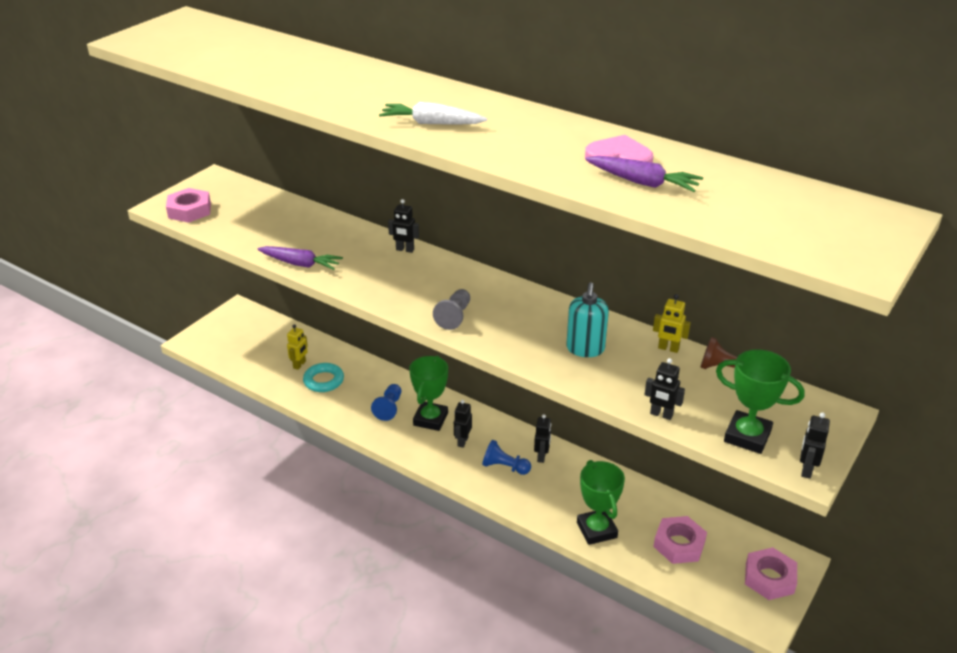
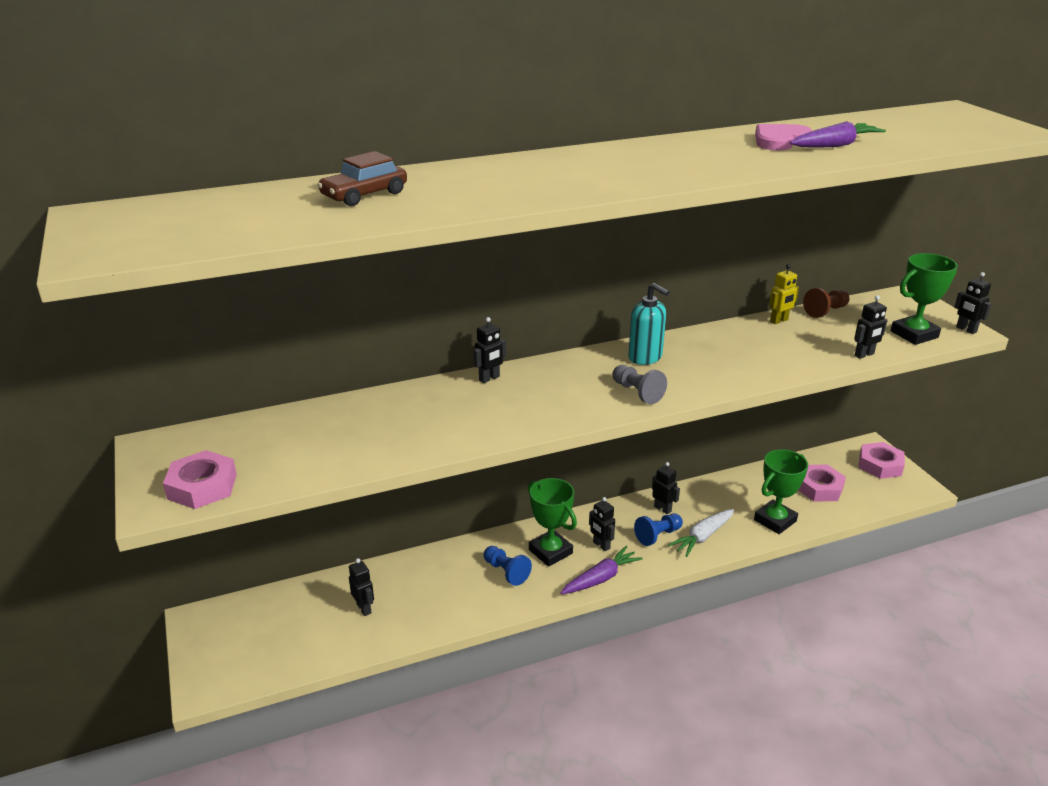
camera: 55 degrees left, 5 degrees down
(291, 64) = (364, 195): none -> brown car
(299, 365) = (364, 608): yellow robot -> black robot
(300, 264) = (436, 445): purple carrot -> purple carrot (601, 578)
(324, 381) = (412, 601): turquoise ring -> none
(431, 123) = (622, 176): white carrot -> white carrot (702, 537)
(585, 349) = (748, 352): turquoise soap dispenser -> turquoise soap dispenser (645, 357)
(596, 530) = (775, 520): green trophy -> green trophy turned 60 degrees counterclockwise

